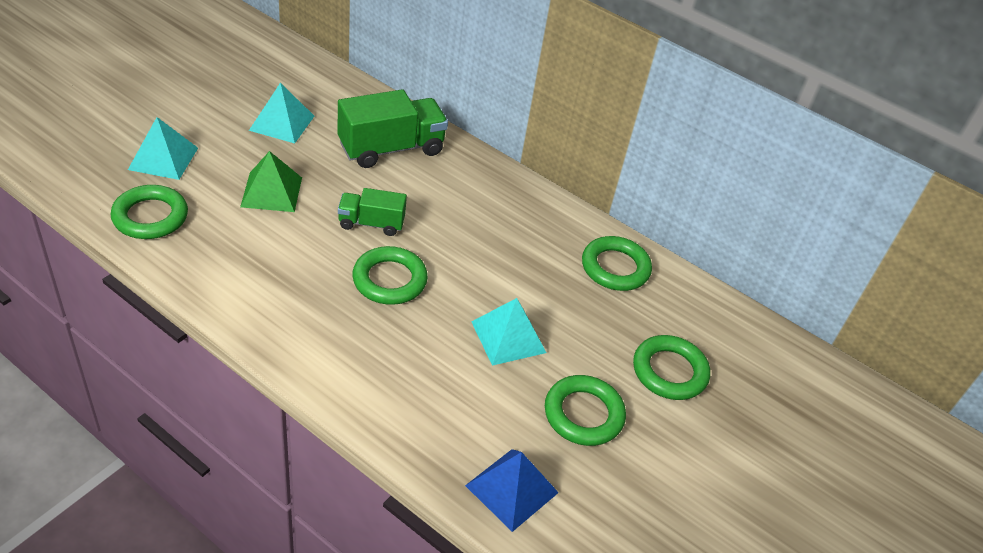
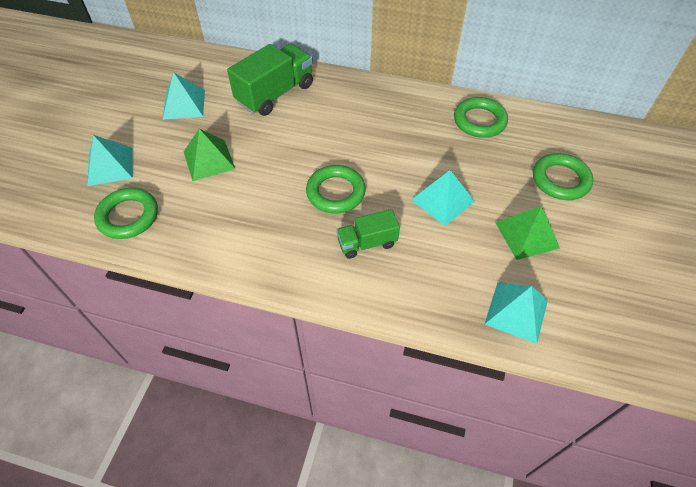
camera: 15 degrees left, 10 degrees up
(371, 223) = (296, 155): green truck -> green truck (367, 243)
(512, 489) = (516, 311): blue pyramid -> turquoise pyramid
(583, 414) = (527, 235): green ring -> green pyramid

